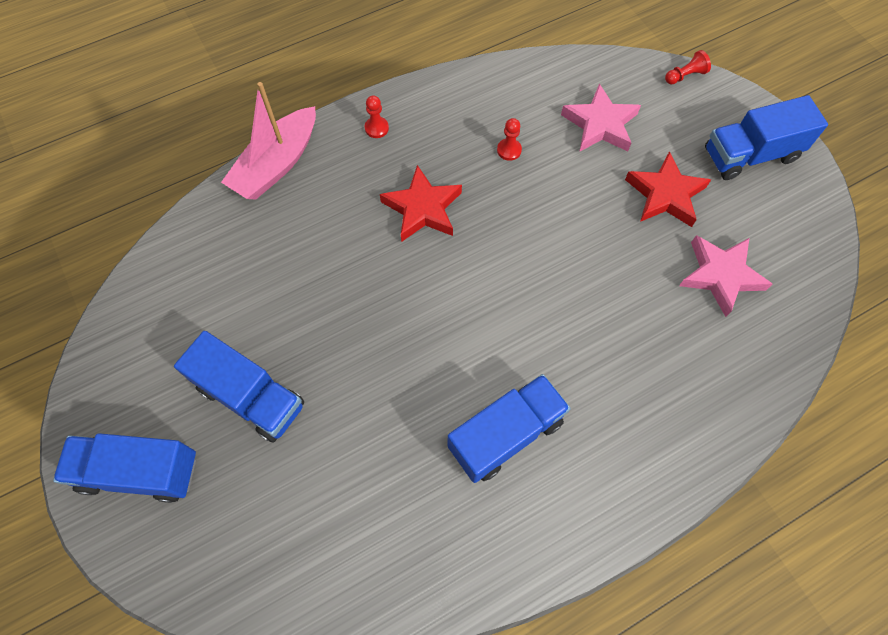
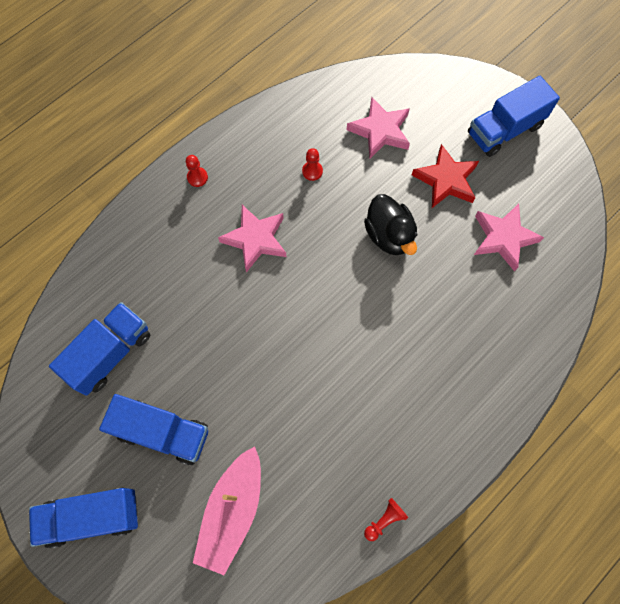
camera: 15 degrees left, 5 degrees up
(276, 164) = (122, 230): pink boat -> pink boat (232, 511)
(422, 208) = (255, 239): red star -> pink star
(505, 434) = (371, 409): blue truck -> blue truck (110, 354)
(581, 240) = (389, 235): none -> black duck
(685, 76) = (438, 71): red pawn -> red pawn (384, 520)

